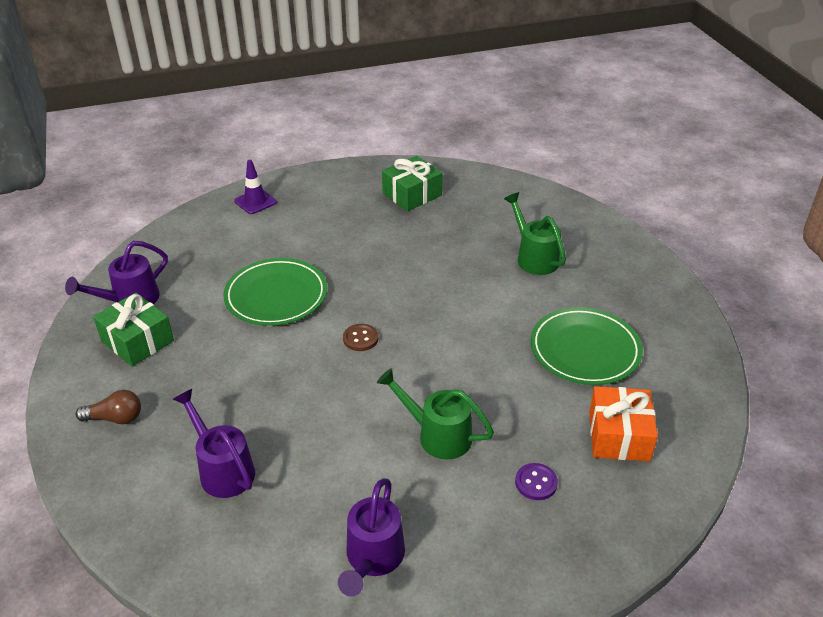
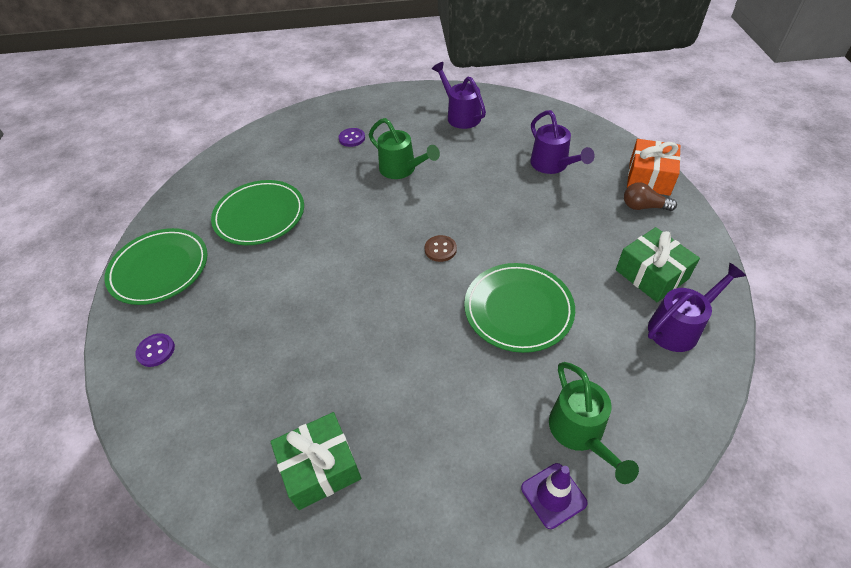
camera: 165 degrees left, 10 degrees up
(372, 559) = (460, 115): purple watering can -> purple watering can turned 60 degrees counterclockwise
(534, 257) = (233, 321): green watering can -> green watering can (580, 433)
(582, 232) = (156, 351): none -> purple button
(619, 435) = (283, 156): orange gift -> orange gift (649, 177)
(643, 286) = (159, 269): none -> green plate

